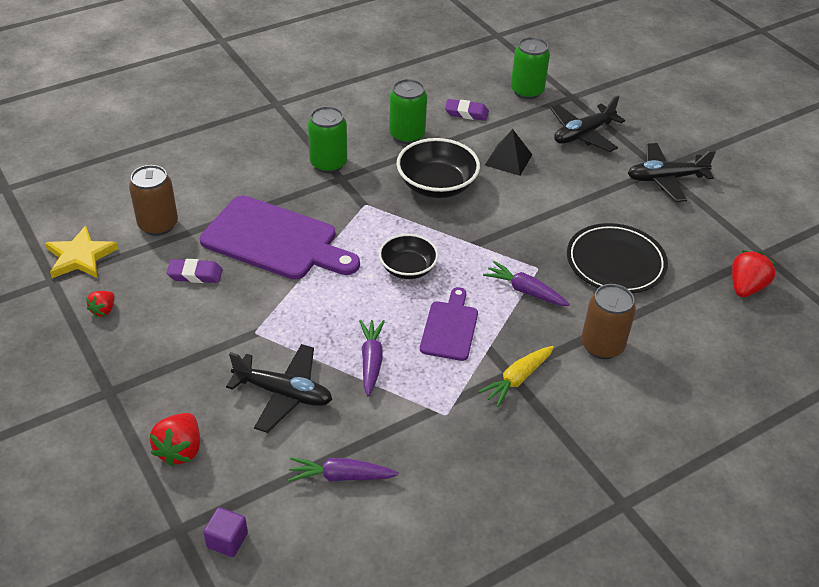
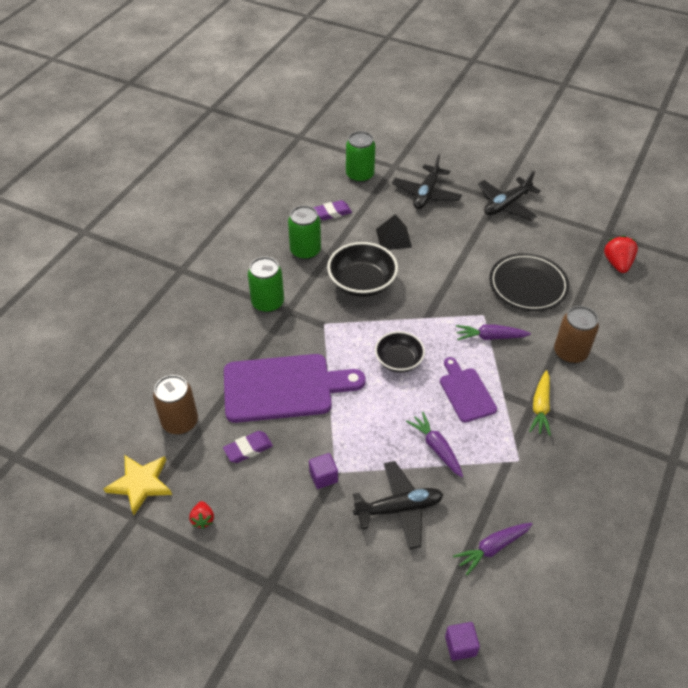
camera: 30 degrees left, 5 degrees up
(180, 450) = (366, 598): red strawberry -> none
(239, 330) = (323, 477): none -> purple cube

